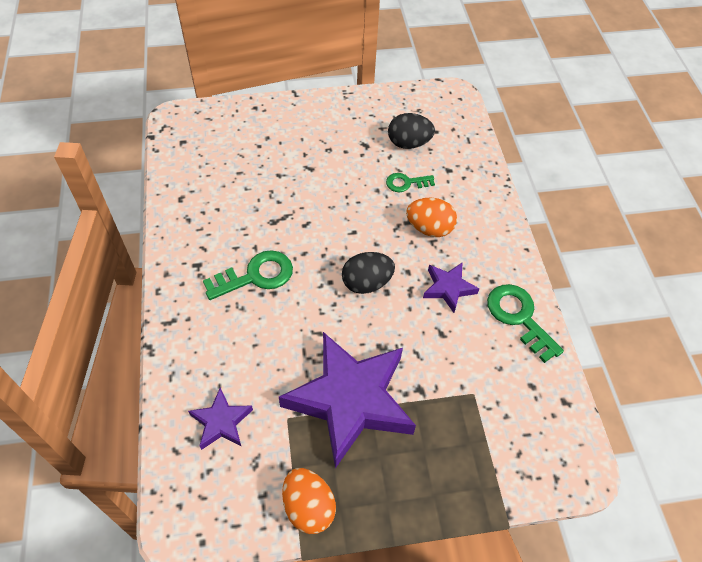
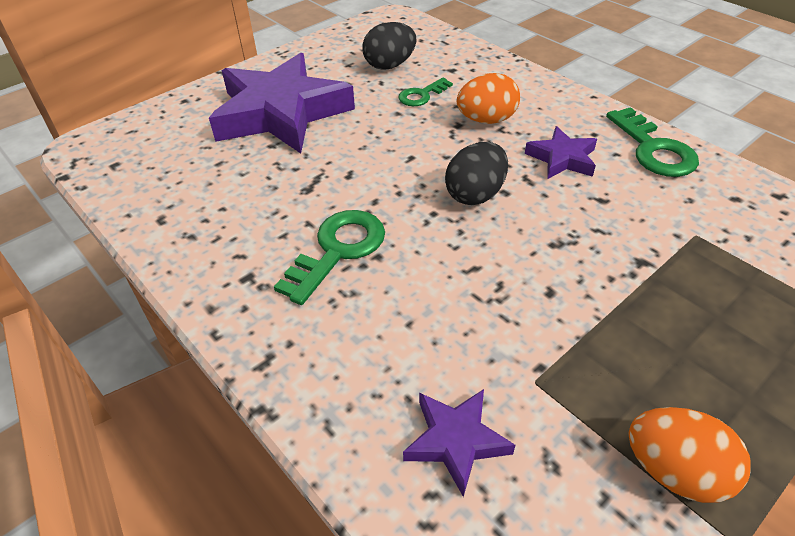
camera: 30 degrees left, 10 degrees down
(350, 400) = (584, 315): purple star -> purple star (281, 113)
(519, 317) = (654, 149): green key -> green key turned 135 degrees counterclockwise

